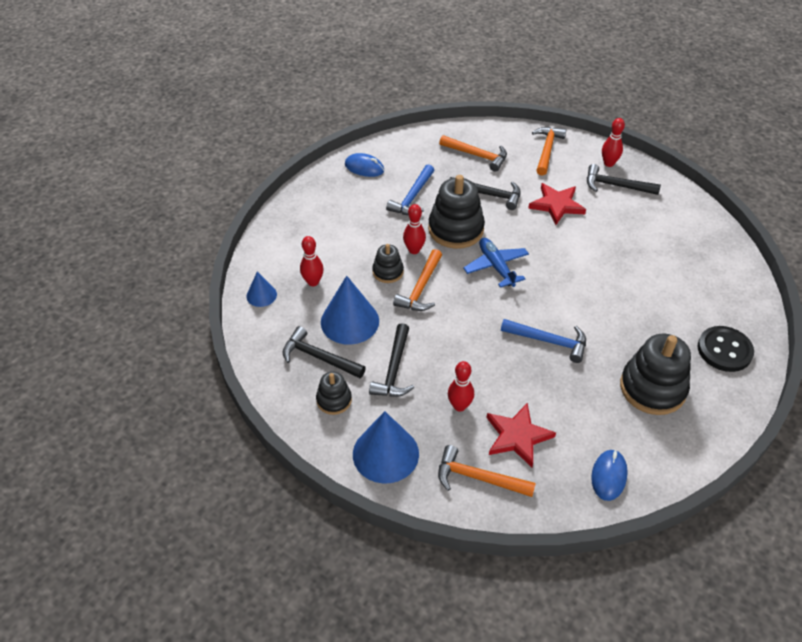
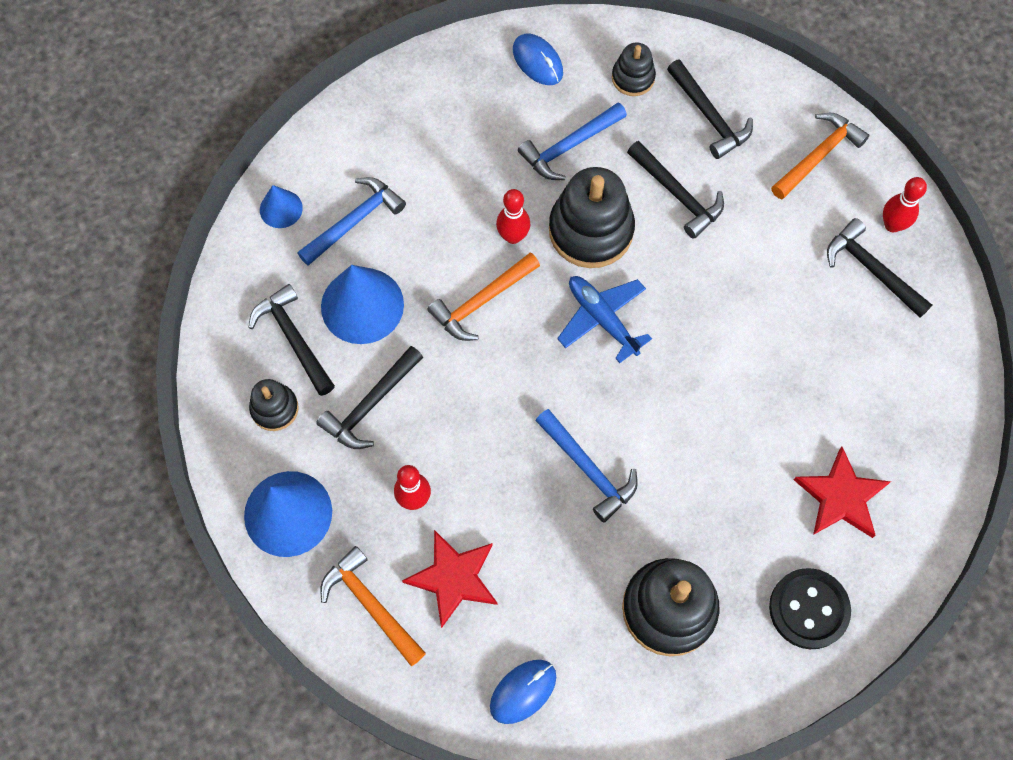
camera: 30 degrees right, 20 degrees up
(313, 282) = (354, 221): red bowling pin -> blue hammer
(388, 272) = (457, 254): black stacking toy -> black stacking toy (633, 78)
(477, 155) = (709, 116): orange hammer -> black hammer
(496, 266) = (602, 319): blue plane -> blue plane turned 45 degrees counterclockwise
(557, 205) = (759, 260): red star -> red star (841, 497)

